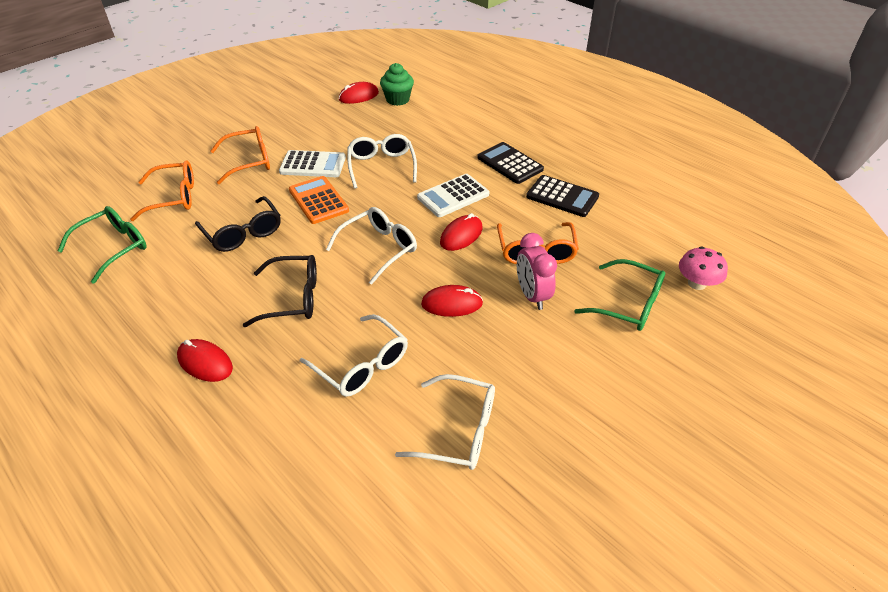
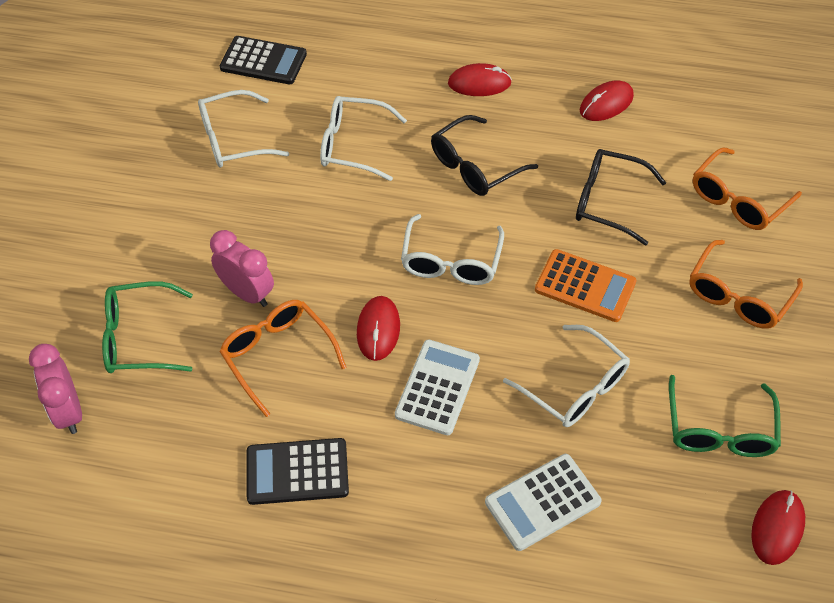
camera: 145 degrees right, 10 degrees up
(114, 247) = (700, 121): green glasses -> green glasses (719, 430)
(313, 165) = (659, 336): white calculator -> white calculator (542, 502)
(397, 100) = (710, 560): green cupcake -> none
(452, 304) = (322, 240): red mouse -> red mouse (606, 104)
(510, 163) = (411, 501): black calculator -> black calculator (263, 61)
(697, 283) = (68, 411): pink mushroom -> pink clock

